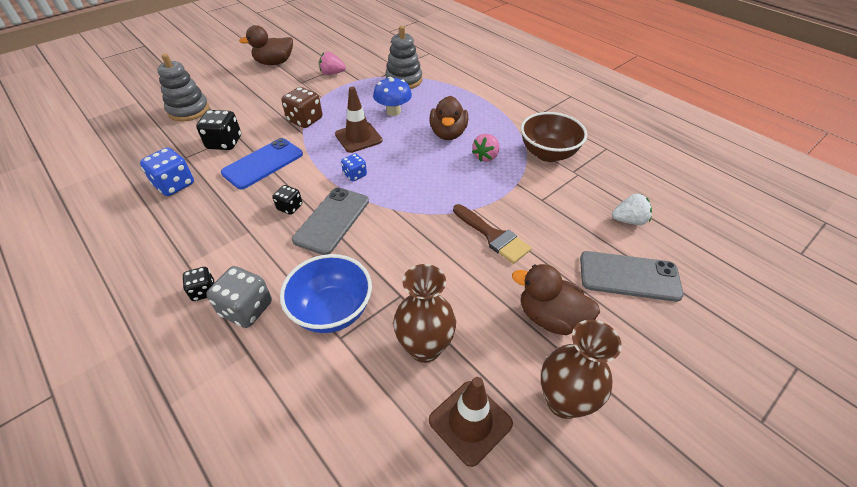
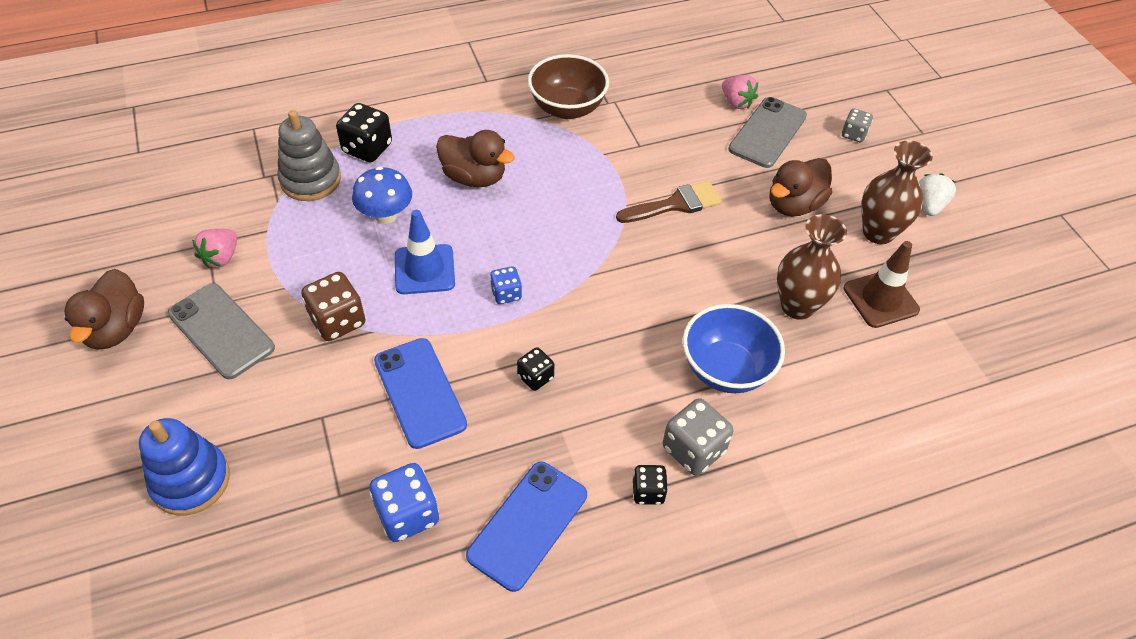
camera: 70 degrees left, 5 degrees up
(170, 236) = (528, 525): none -> blue phone
(188, 110) = (191, 481): grey stacking toy -> blue stacking toy
(224, 143) = (333, 436): black dice -> black dice (367, 148)
(332, 220) = (582, 338): grey phone -> grey phone (221, 331)
(358, 137) = (424, 269): brown traffic cone -> blue traffic cone
(486, 156) = (541, 160): pink strawberry -> pink strawberry (736, 102)
(629, 220) = (699, 98): white strawberry -> white strawberry (929, 205)
(692, 348) = (853, 134): none -> grey dice

